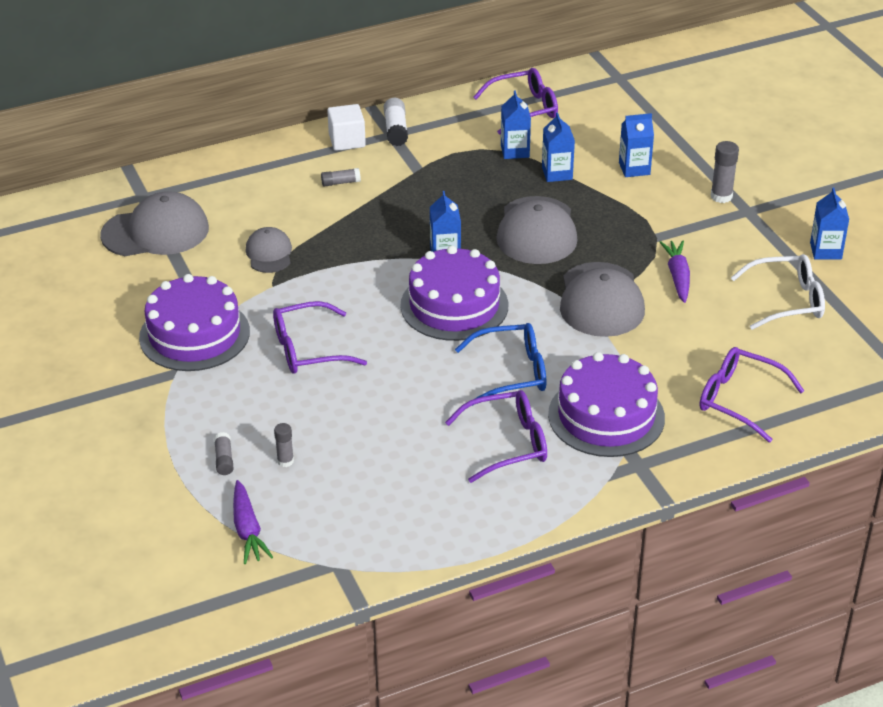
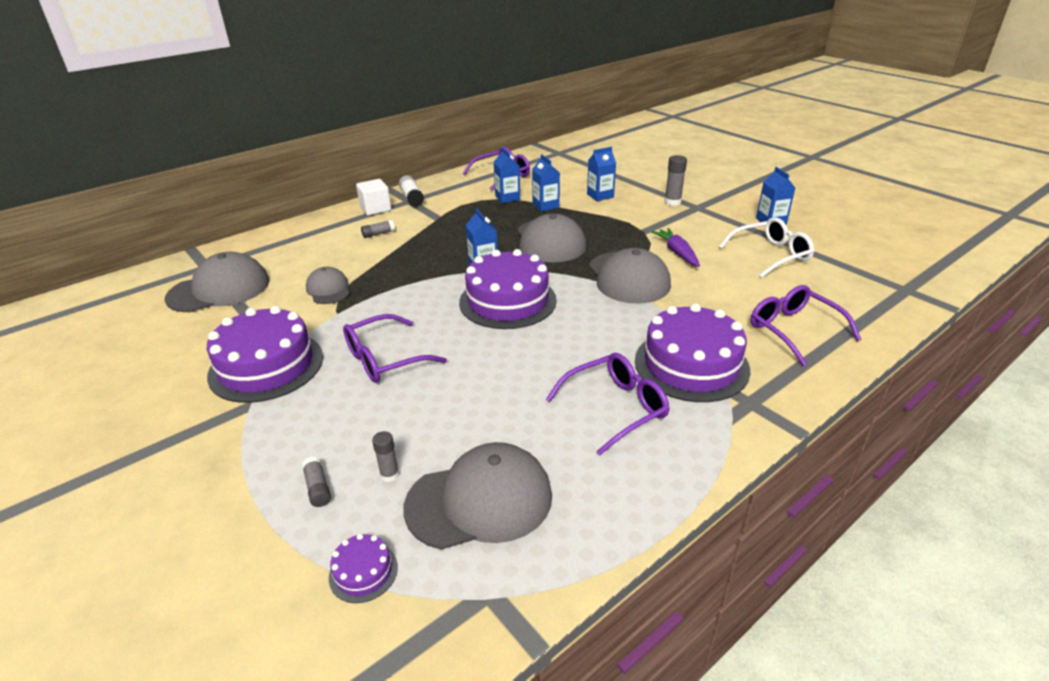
camera: 15 degrees left, 5 degrees down
(248, 530) = (363, 572): purple carrot -> purple cake
(353, 498) = (480, 500): none -> grey cap
(511, 373) = (585, 344): blue glasses -> none
(739, 400) = (794, 330): purple glasses -> purple glasses turned 45 degrees clockwise

